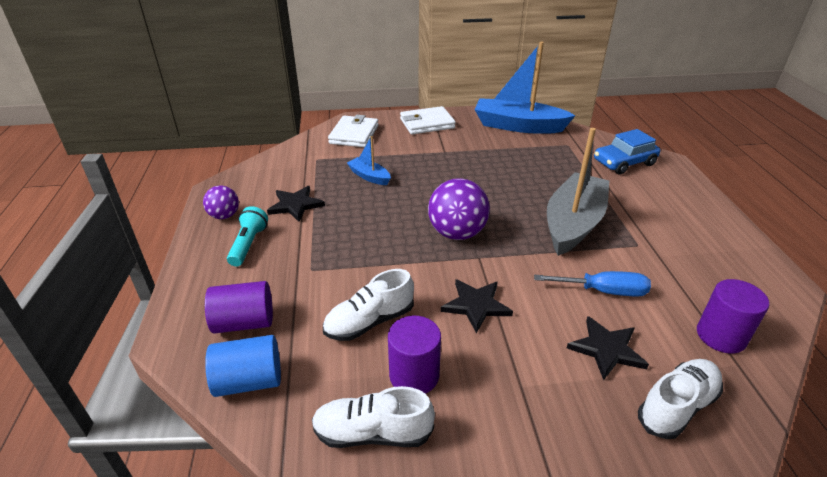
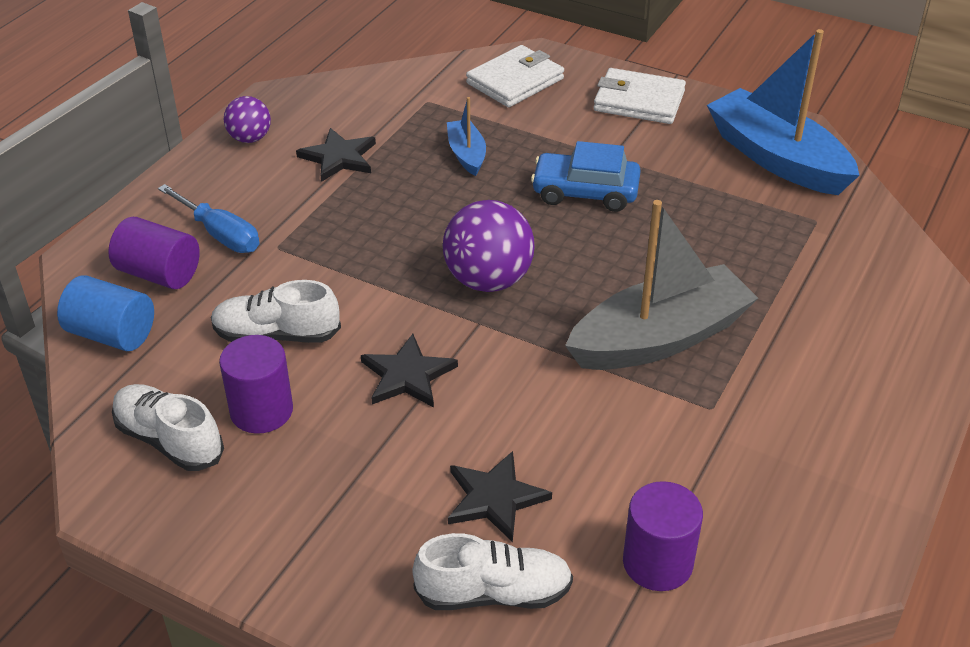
camera: 35 degrees right, 5 degrees up
(248, 244) = (242, 186): turquoise flashlight -> none
(603, 291) = (580, 437): blue screwdriver -> blue screwdriver (220, 234)
(624, 163) = (869, 286): blue car -> blue car (585, 192)

